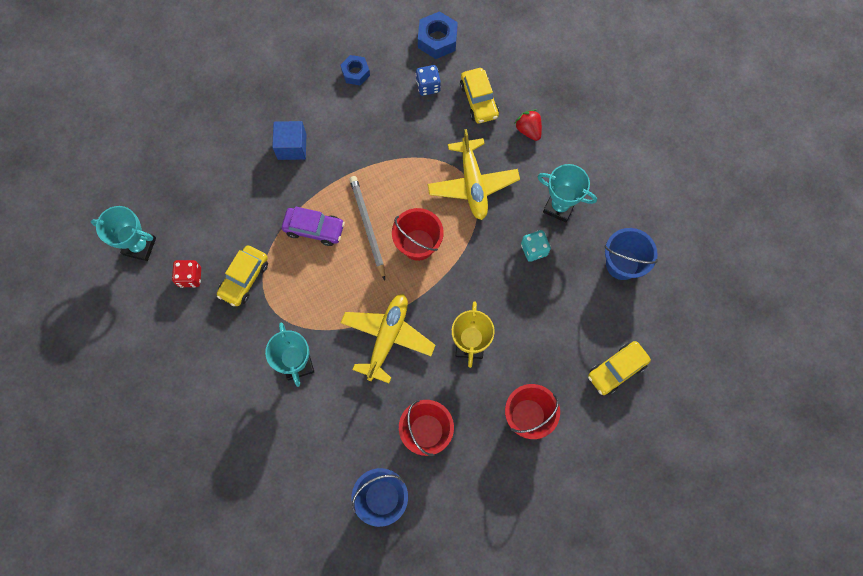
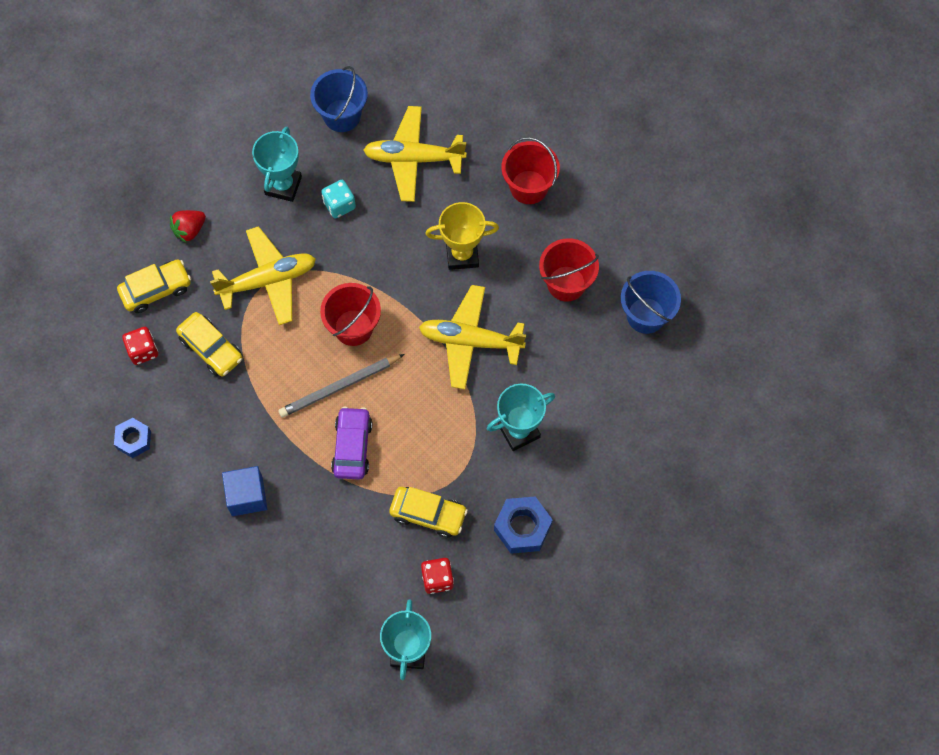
camera: 100 degrees left, 5 degrees down
(428, 86) = (143, 351): blue dice -> red dice
(437, 39) = (75, 350): blue nut -> blue nut (522, 528)
(571, 318) = (413, 158): none -> yellow plane
(616, 370) = (462, 109): yellow car -> yellow car (211, 348)

